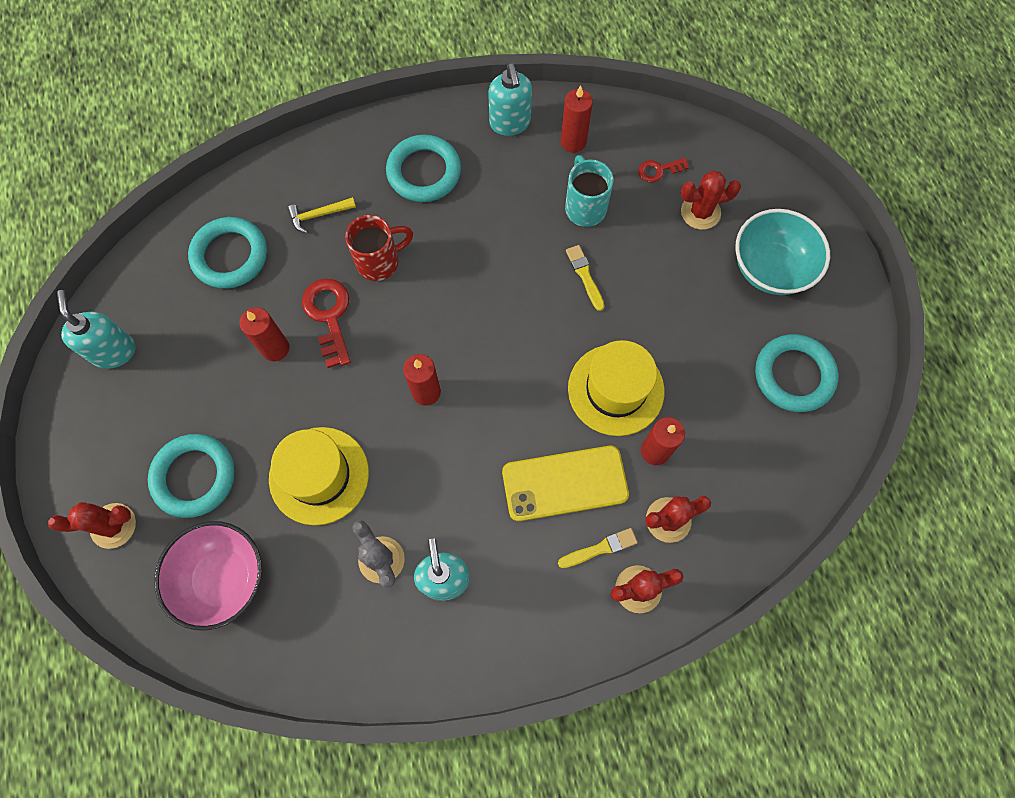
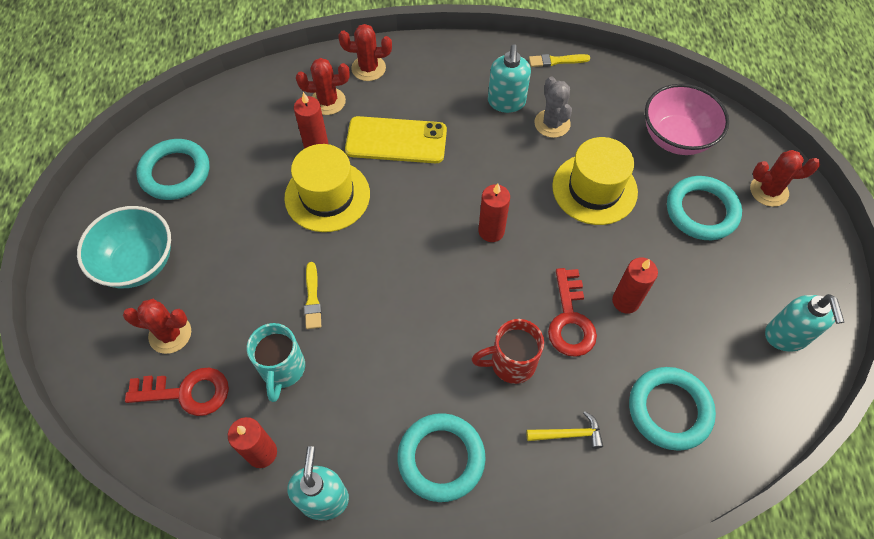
camera: 165 degrees left, 10 degrees down
(600, 548) = (386, 96): yellow brush -> yellow brush (556, 61)
(658, 170) = (187, 392): red key -> red key, size x1.77

